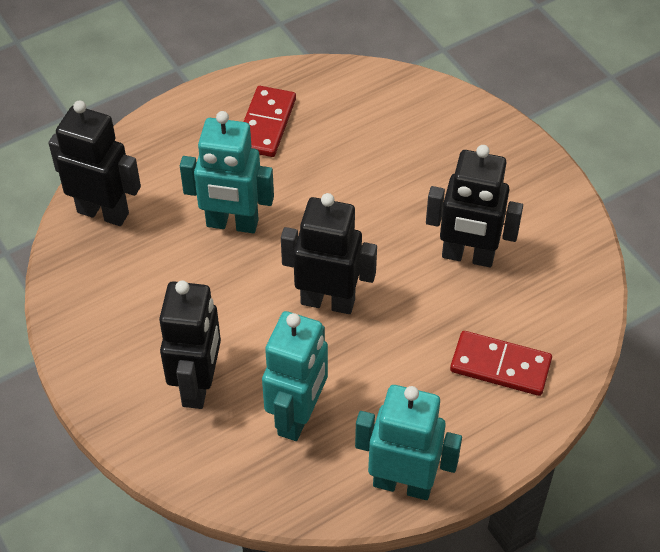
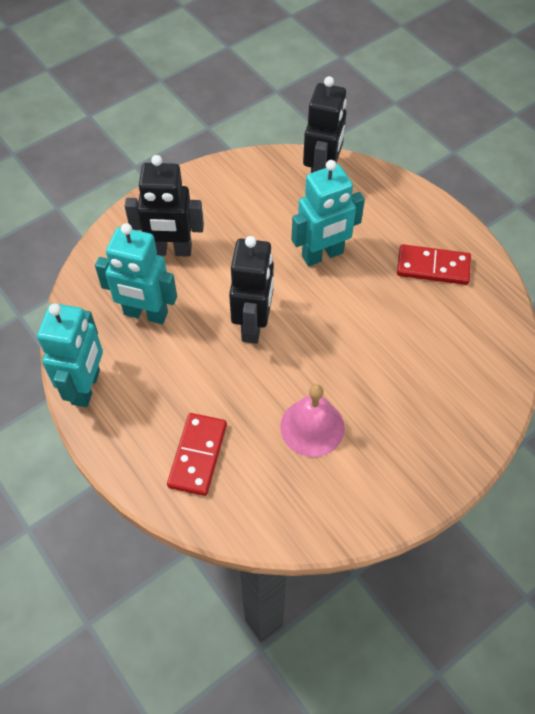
camera: 85 degrees right, 5 degrees up
(232, 224) = (322, 255): turquoise robot -> turquoise robot turned 120 degrees counterclockwise
(468, 256) = (312, 427): black robot -> pink bell

